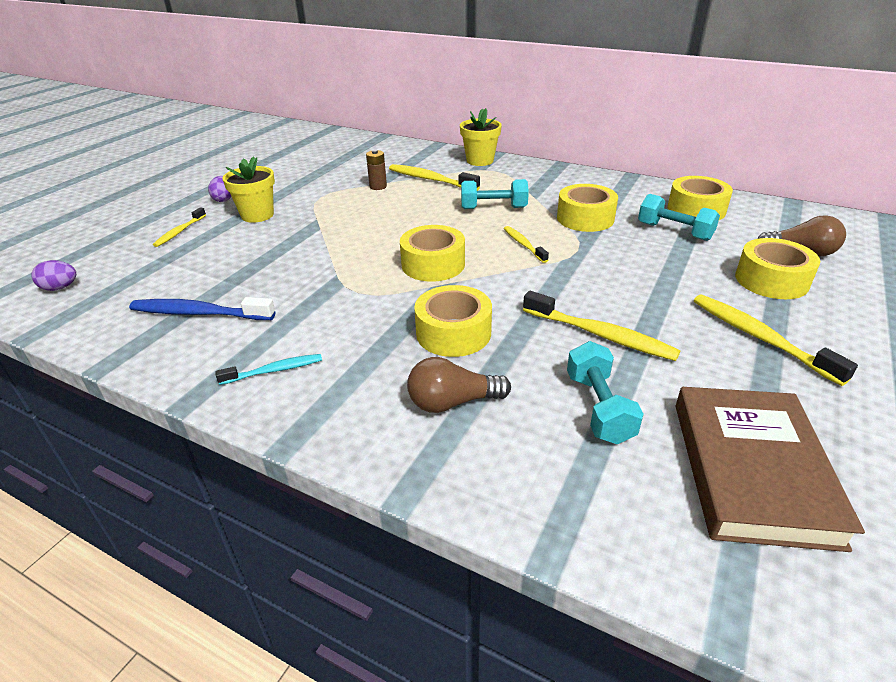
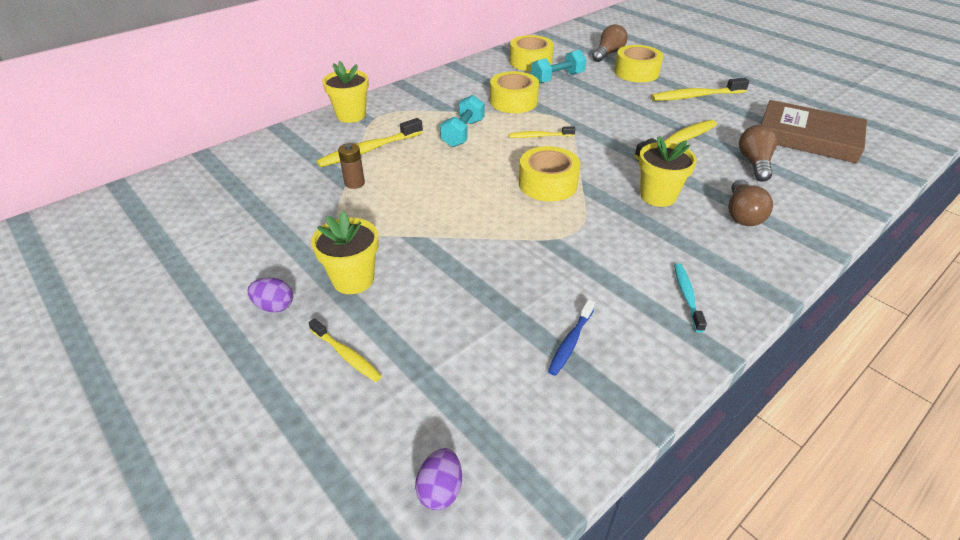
camera: 70 degrees left, 5 degrees up
(199, 313) = (570, 342): blue toothbrush -> blue toothbrush, size x0.60
(453, 333) = (658, 196): yellow tape -> yellow flower pot
(599, 408) = (754, 163): turquoise dumbbell -> brown light bulb

